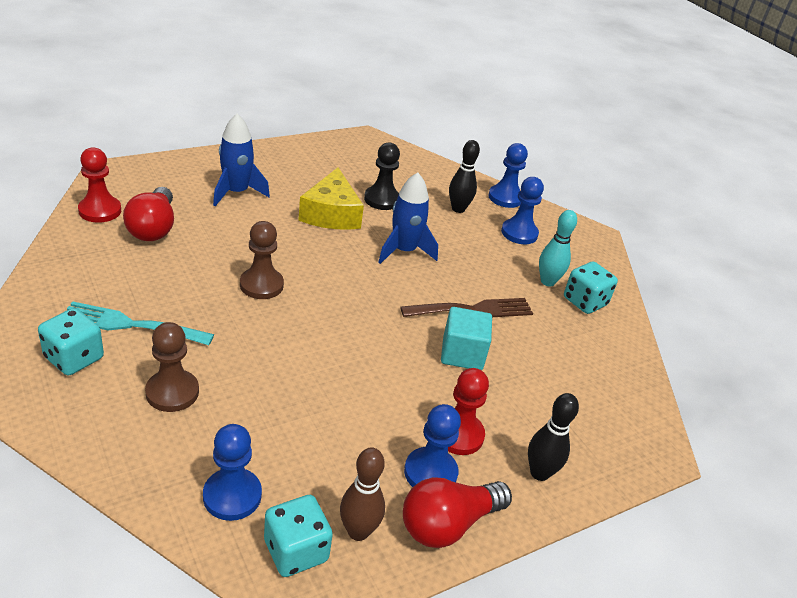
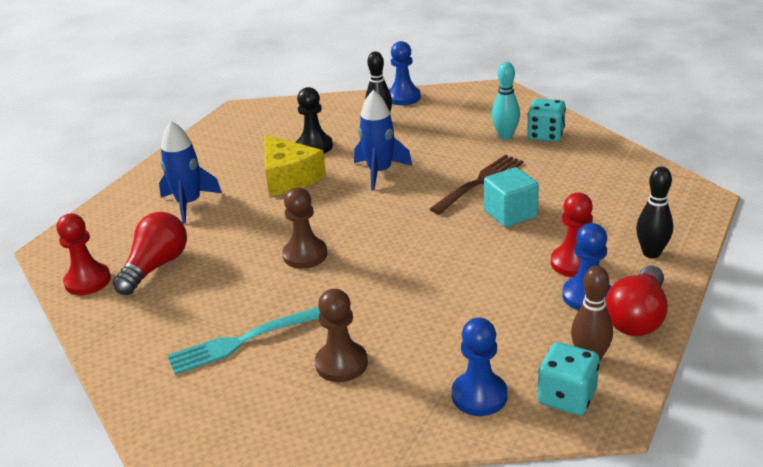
camera: 25 degrees left, 5 degrees down
(74, 358) = (228, 391): turquoise dice -> none
(153, 228) = (156, 267): red light bulb -> red light bulb turned 120 degrees counterclockwise
(519, 233) = (445, 116): blue pawn -> none

